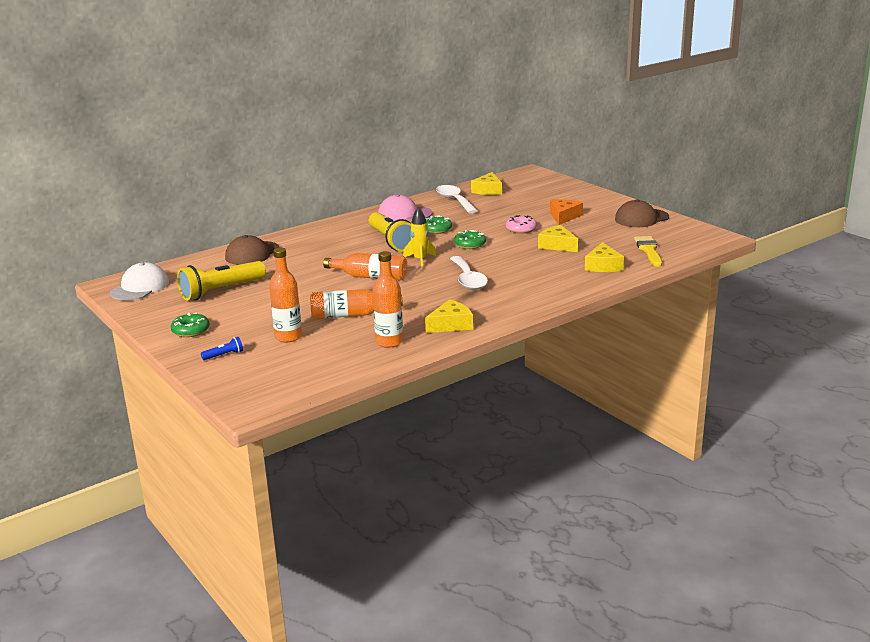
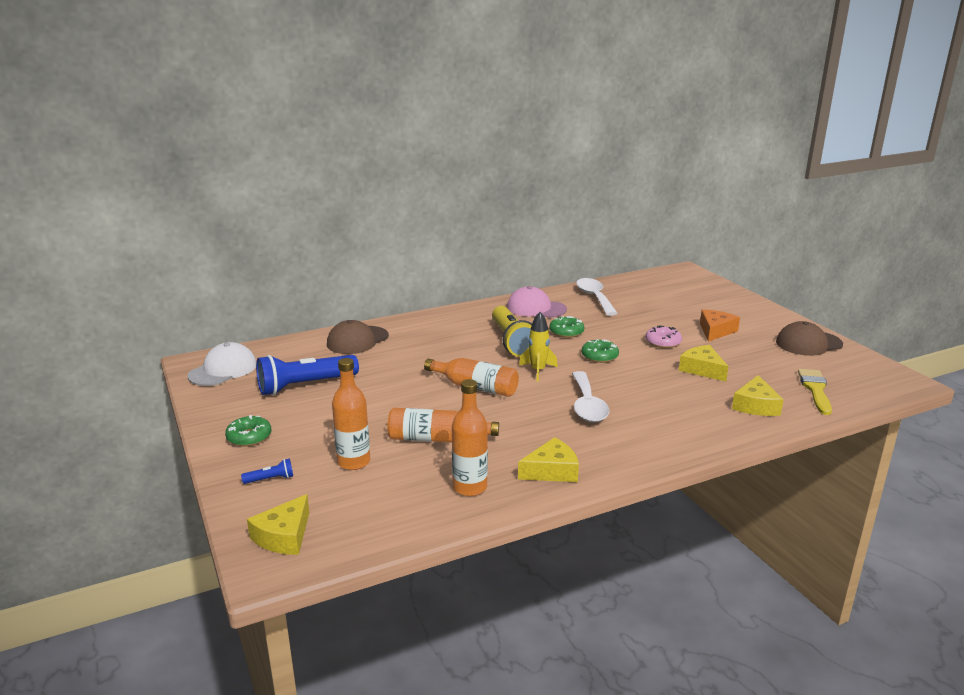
camera: 10 degrees right, 0 degrees up
(221, 291) = (305, 385): yellow flashlight -> blue flashlight
(488, 190) = (634, 288): yellow cheese -> yellow cheese (284, 536)

